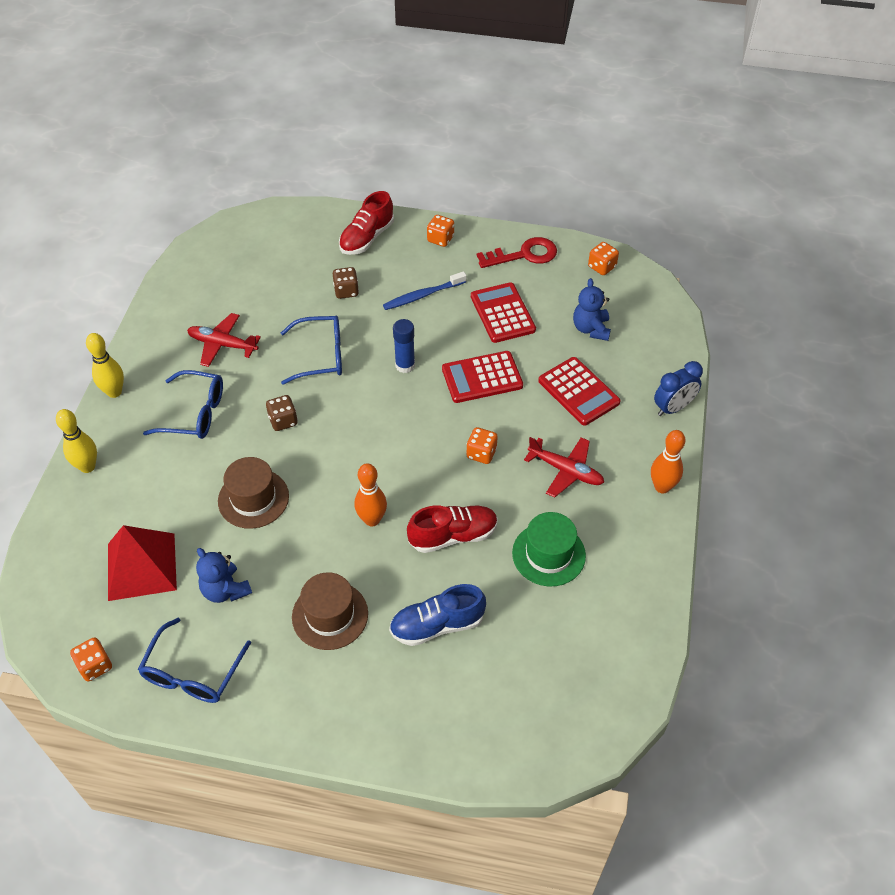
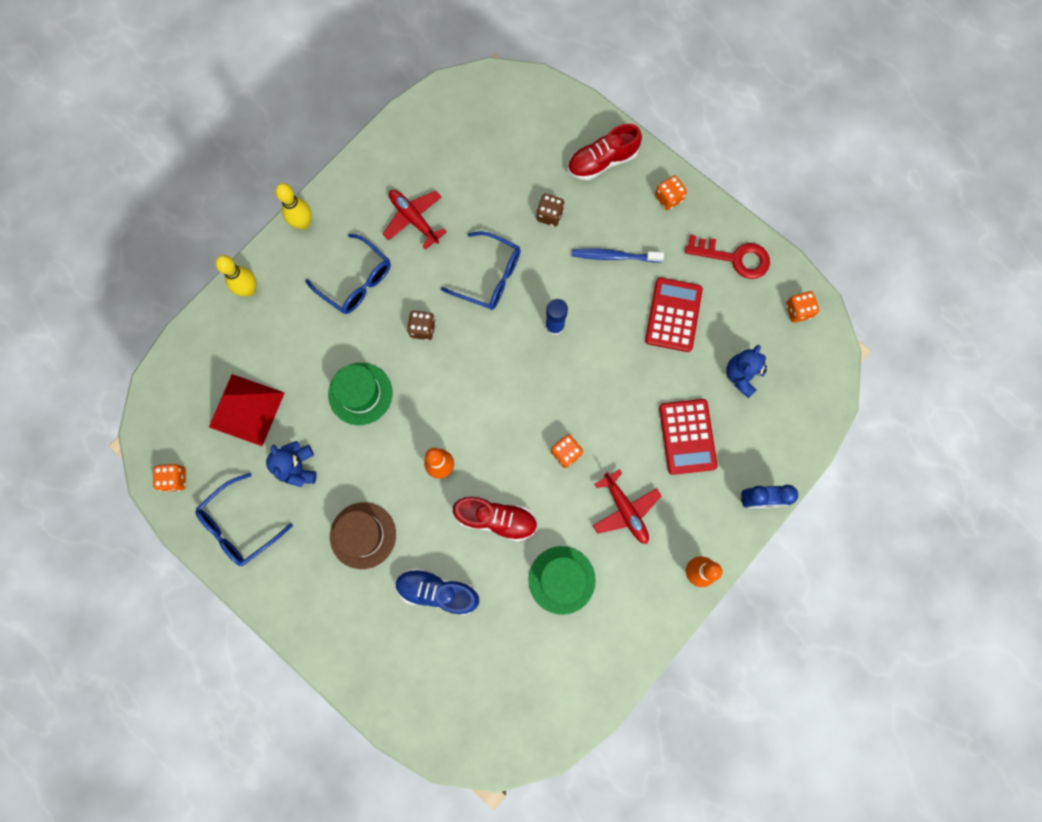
camera: 30 degrees right, 25 degrees up
(253, 498) = (360, 393): brown hat -> green hat
(482, 377) = (613, 375): red calculator -> none

